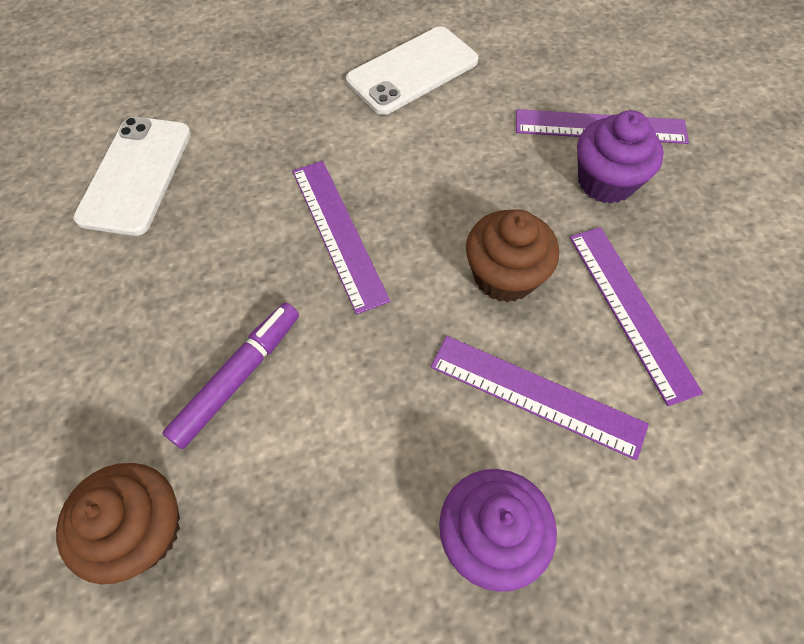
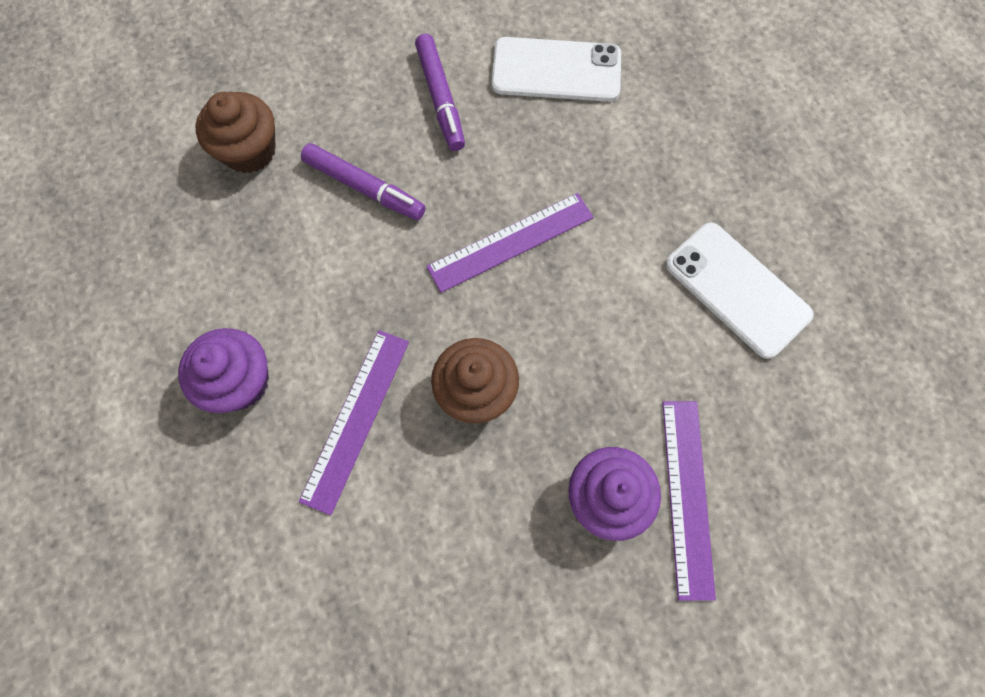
camera: 85 degrees right, 10 degrees up
(134, 287) = (440, 98): none -> purple marker
(630, 310) = (446, 510): purple ruler -> none

